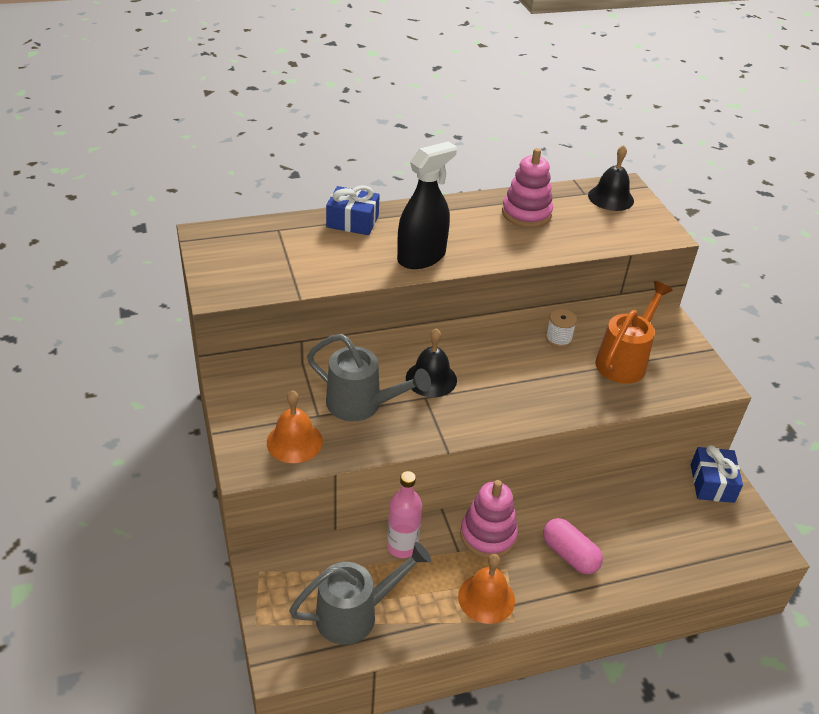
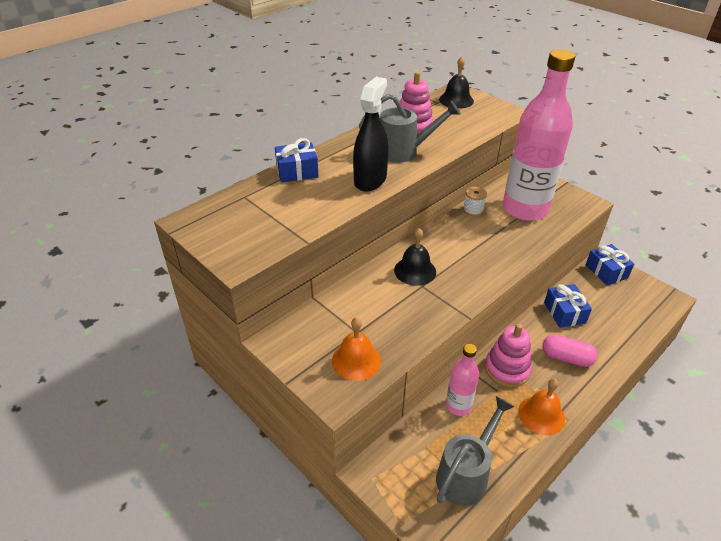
camera: 25 degrees left, 0 degrees up
(361, 405) = (382, 310): grey watering can -> grey watering can (403, 151)
(612, 506) = (564, 313): none -> blue gift
(624, 361) = (525, 209): orange watering can -> pink bottle

